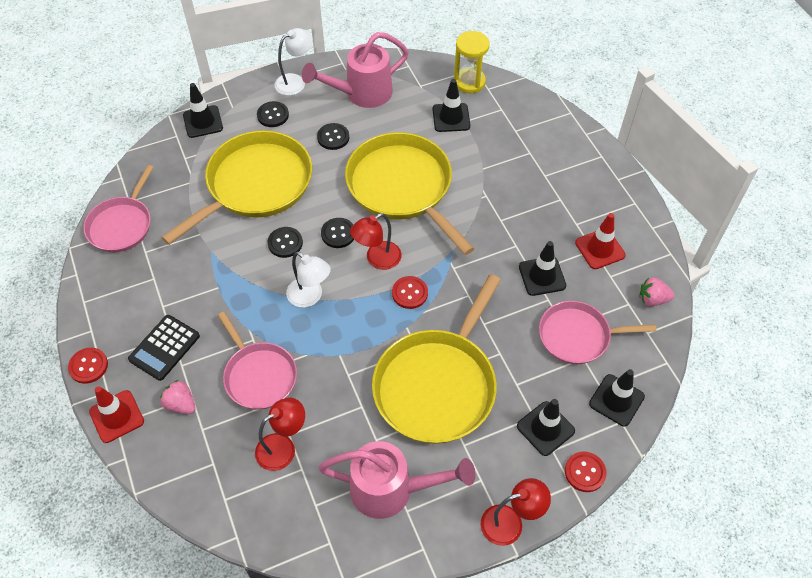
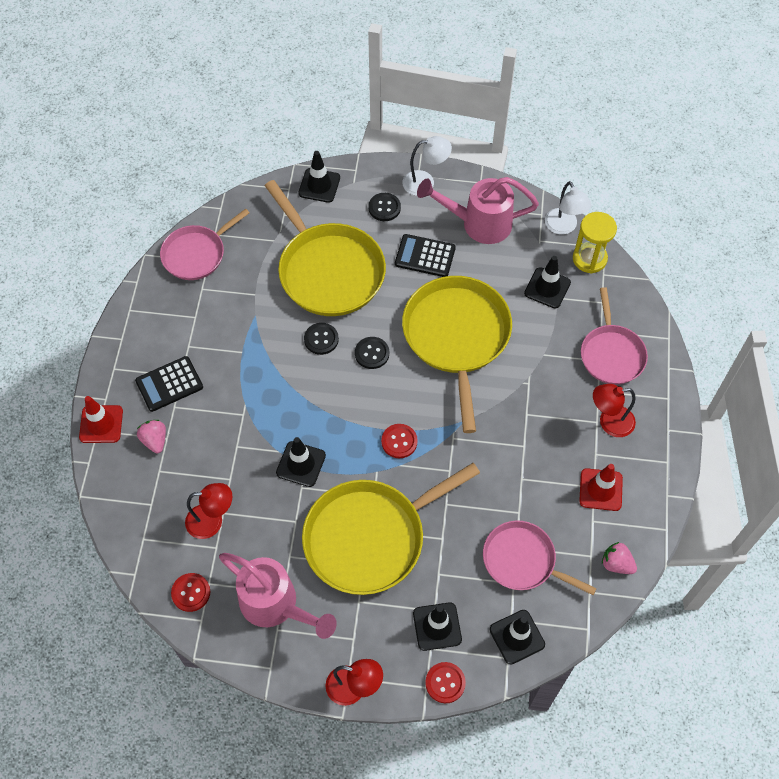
camera: 30 degrees right, 5 degrees up
(88, 366) = (103, 369): red button -> red button (191, 593)
(255, 185) = (328, 270): yellow pan -> yellow pan turned 75 degrees clockwise
(259, 375) = (229, 449): pink pan -> pink pan (611, 354)
(310, 297) = (312, 400): white lamp -> white lamp (563, 227)
(333, 137) = (425, 256): black button -> black calculator
(377, 259) = (391, 395): red lamp -> red lamp (609, 422)
(542, 276) = (528, 487): black traffic cone -> black traffic cone (301, 464)

